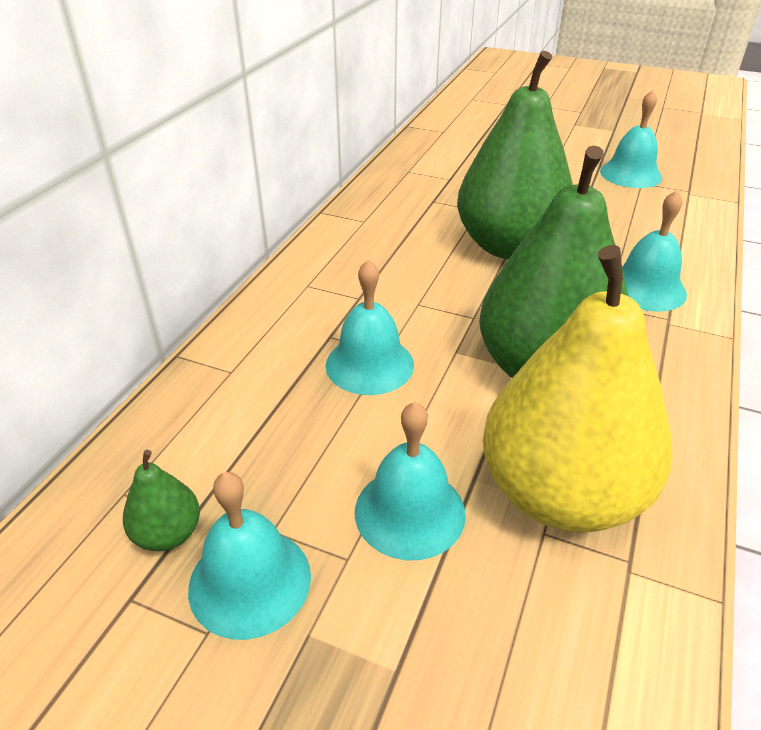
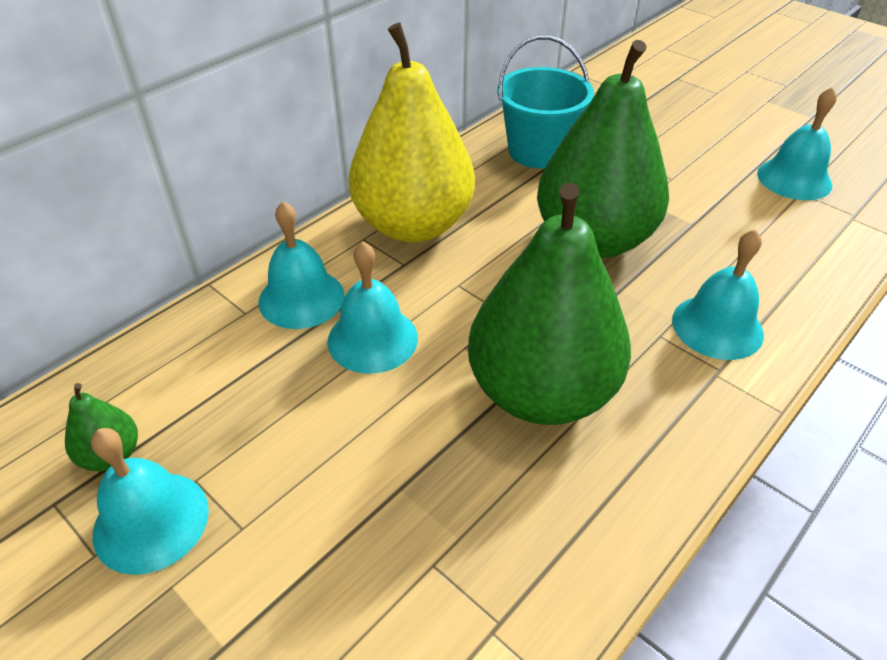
camera: 20 degrees right, 5 degrees up
(409, 512) = (321, 502): turquoise bell -> turquoise bell (301, 298)
(419, 189) = (538, 151): none -> turquoise bucket
(560, 493) = (474, 530): yellow pear -> yellow pear (413, 225)

